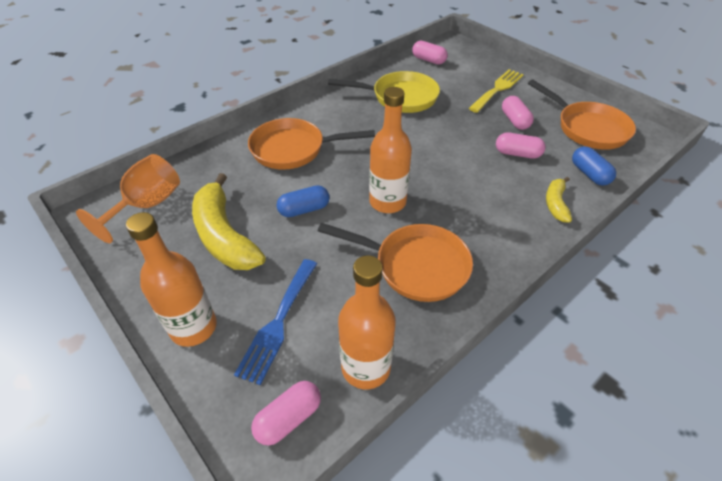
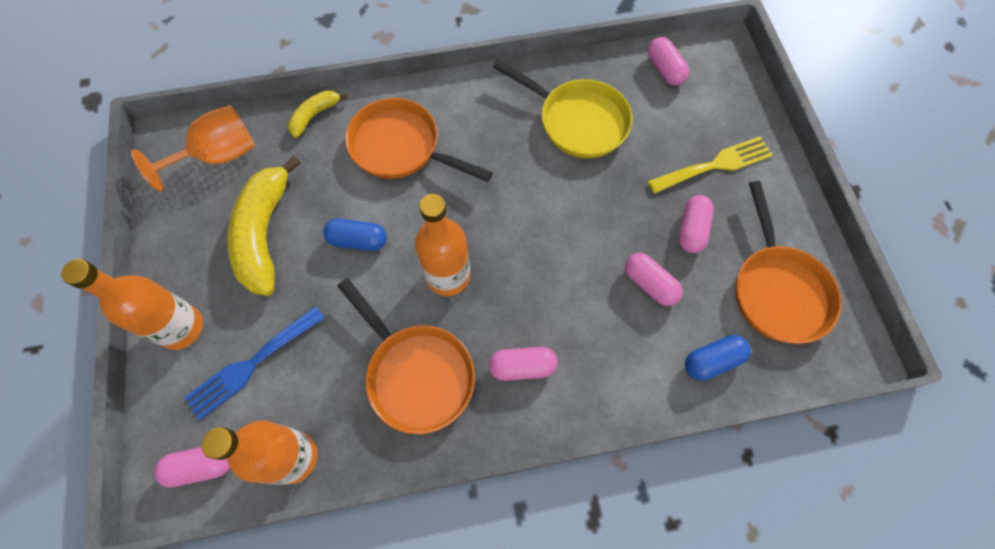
camera: 30 degrees right, 20 degrees up
(483, 228) = (522, 367): none -> pink capsule
(555, 204) = (631, 380): yellow banana -> yellow banana (315, 115)
(589, 174) = (712, 361): blue capsule -> blue capsule turned 60 degrees clockwise

